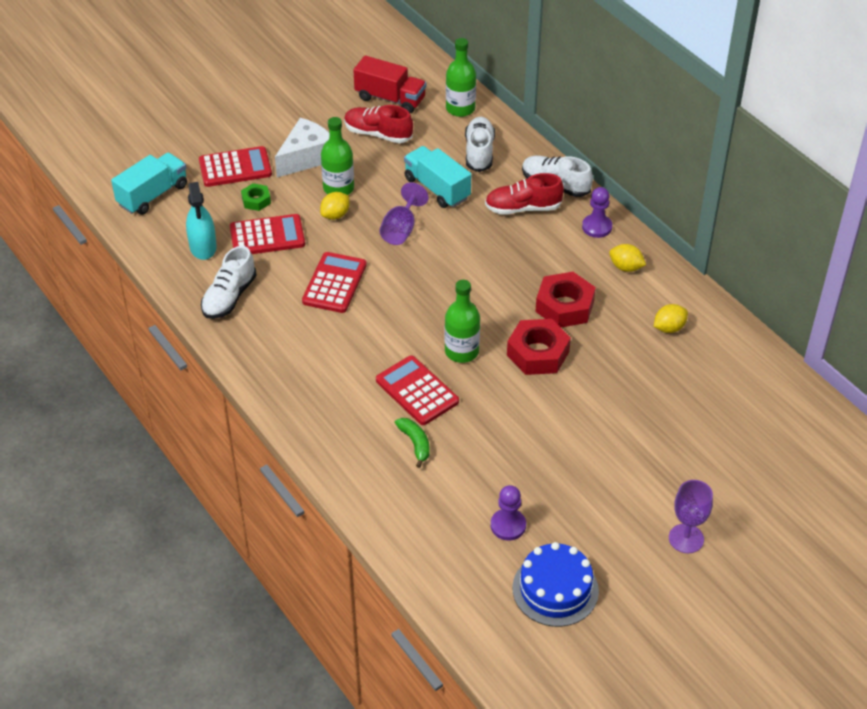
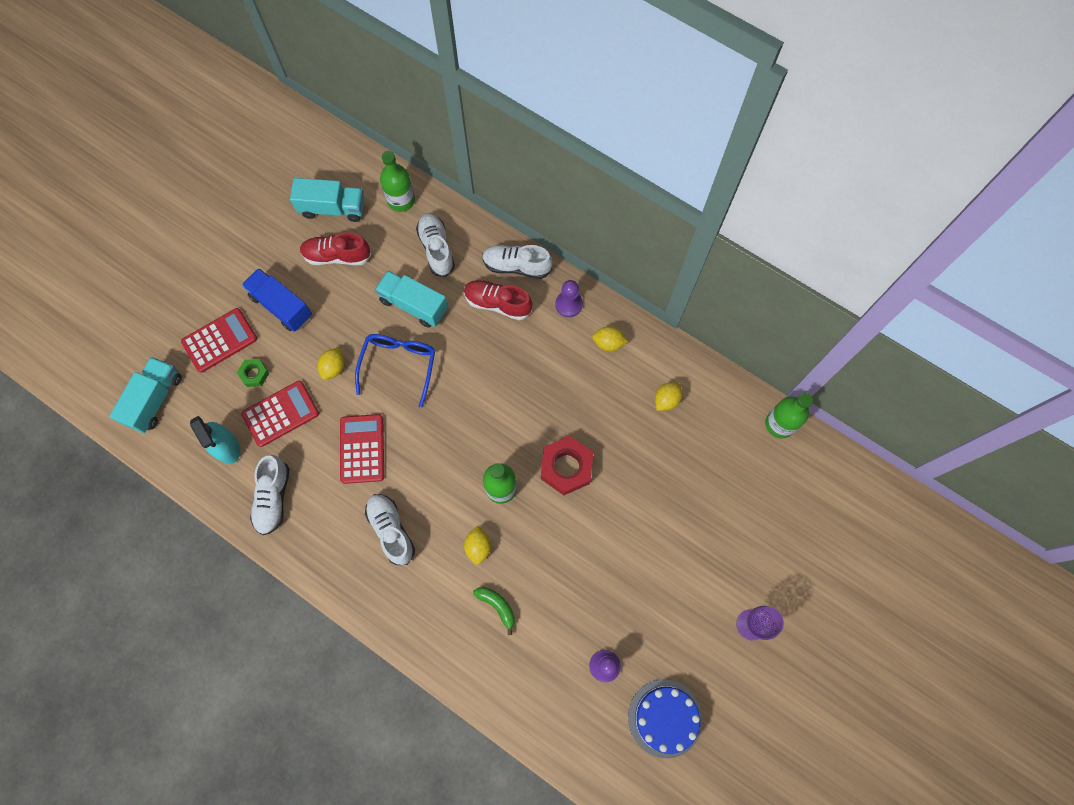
camera: 20 degrees left, 25 degrees up
(306, 157) = (281, 306): white cheese -> blue truck
(334, 353) = (391, 530): none -> white shoe
(338, 188) = (325, 334): green bottle -> green bottle (779, 424)
(390, 98) = (333, 208): red truck -> turquoise truck
(401, 229) = (399, 365): purple goblet -> blue glasses
(417, 391) = (478, 547): red calculator -> yellow lemon
(523, 208) = (497, 303): red shoe -> red shoe turned 45 degrees clockwise
(564, 306) = (571, 406): red nut -> none

